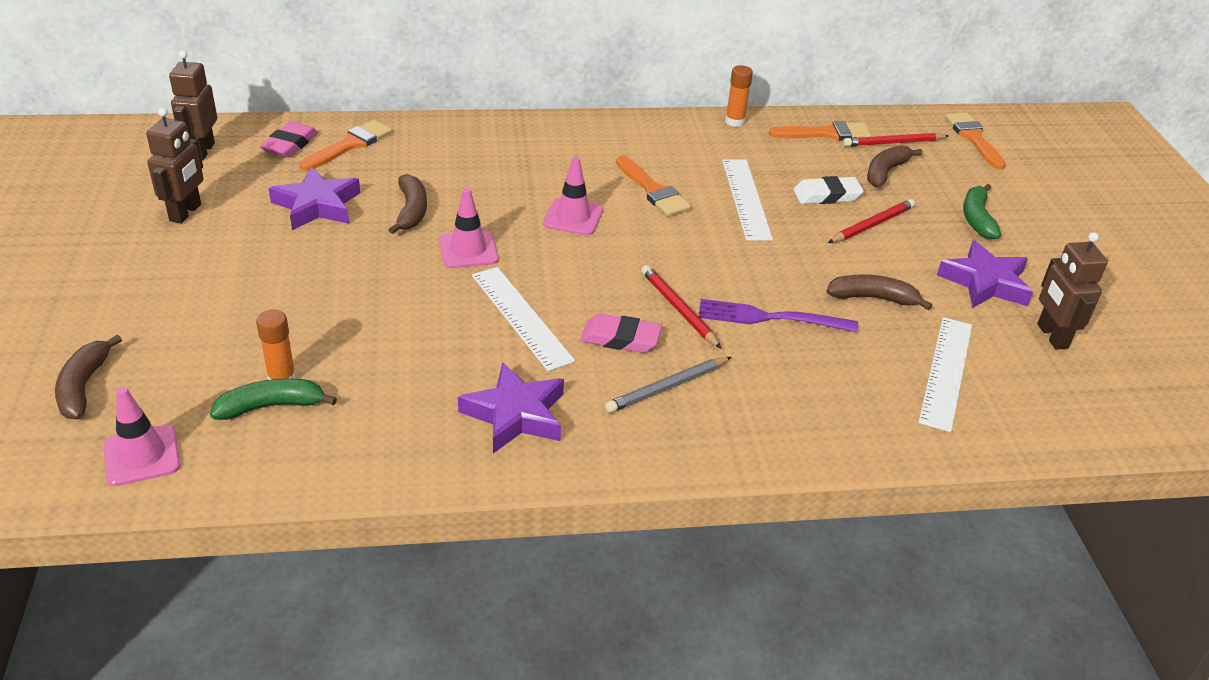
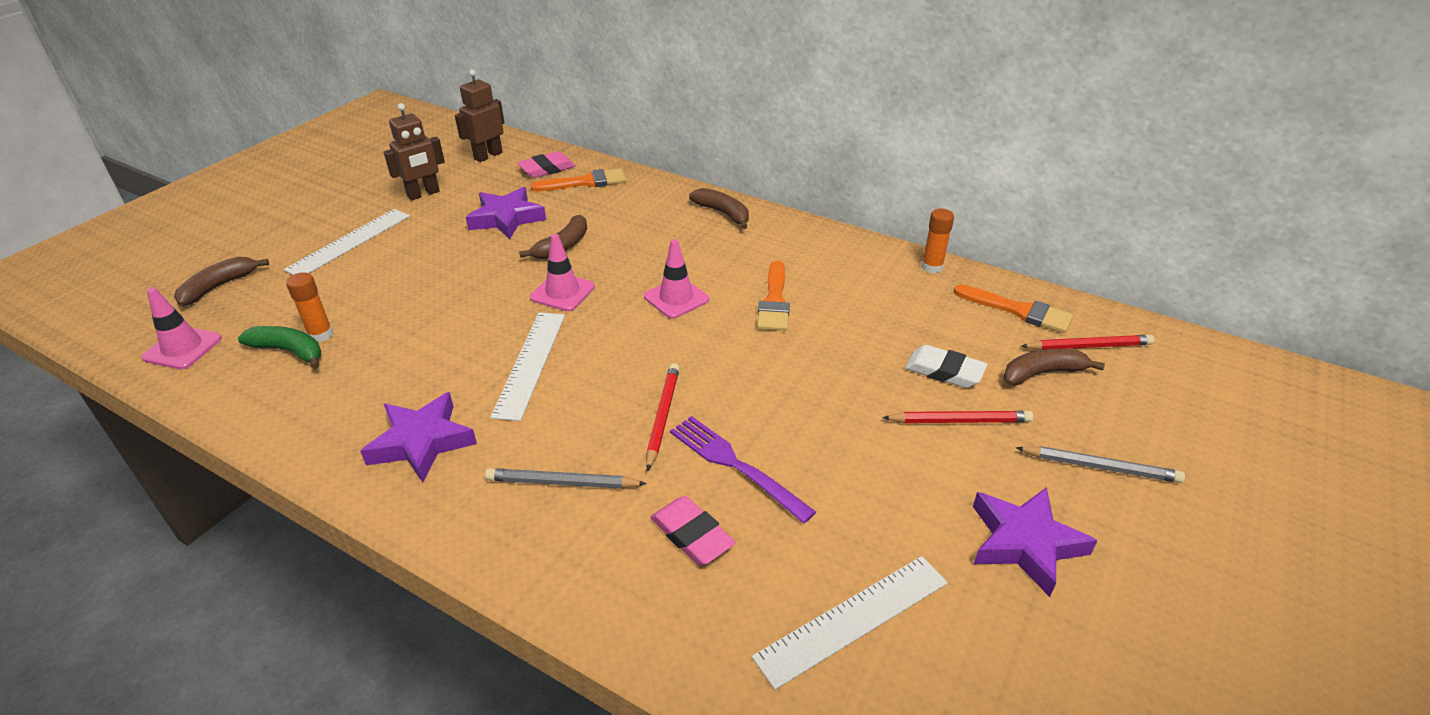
camera: 40 degrees right, 0 degrees up
(620, 338) = (581, 419): pink eraser -> pink eraser (692, 535)
(746, 198) = (854, 342): white ruler -> white ruler (350, 242)
(873, 298) = (866, 497): brown banana -> brown banana (723, 213)
(893, 143) = (1089, 346): red pencil -> red pencil turned 150 degrees clockwise
(973, 138) = (1203, 377): orange brush -> none
(977, 219) = (1100, 467): green banana -> grey pencil
(1051, 336) = (1040, 650): brown robot -> none

